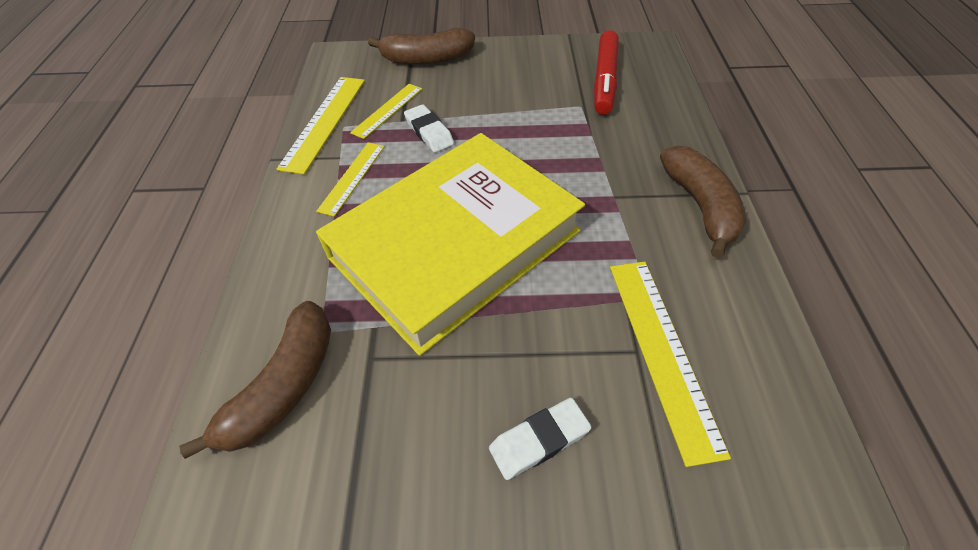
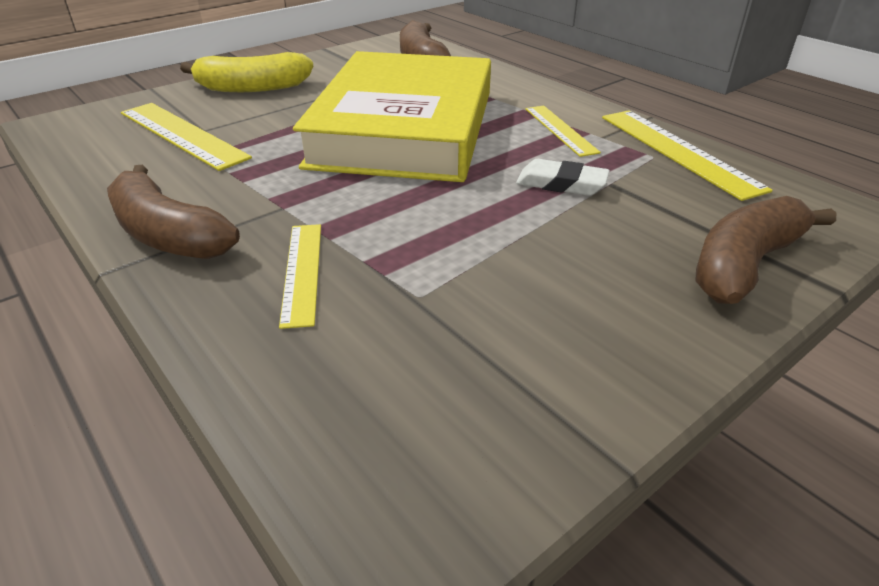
camera: 140 degrees right, 15 degrees down
(387, 110) = (645, 184): yellow ruler -> yellow ruler (302, 272)
(539, 440) = (252, 88): white eraser -> yellow banana
(604, 80) = (423, 365): red marker -> none

